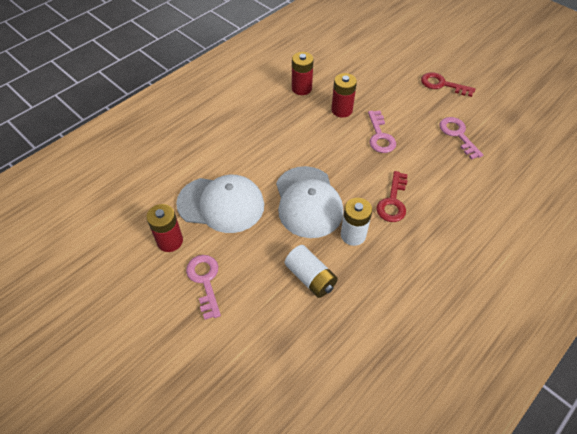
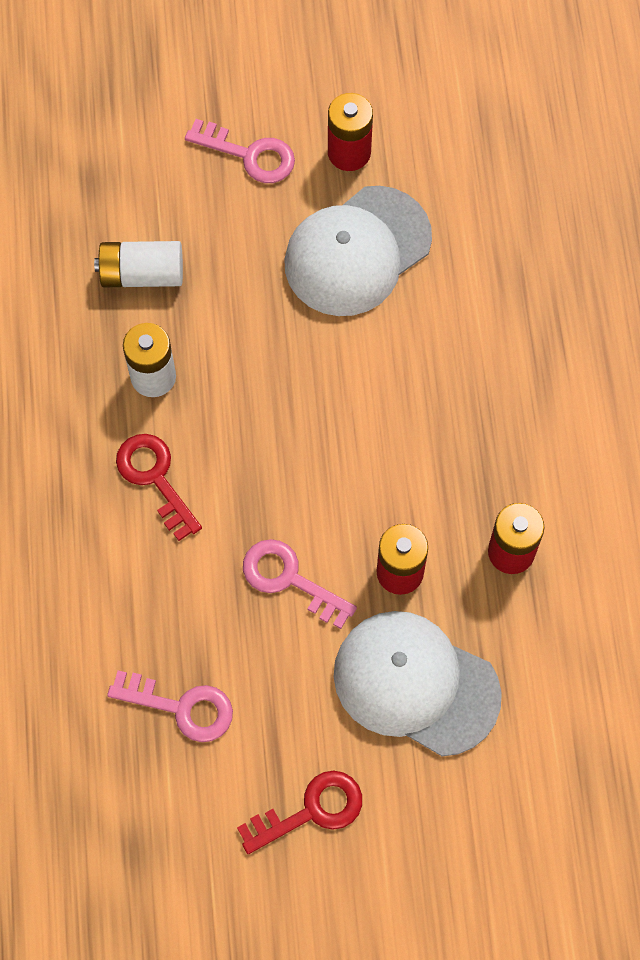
camera: 130 degrees right, 15 degrees up
(308, 202) = (259, 365): white cap -> white cap (415, 683)

